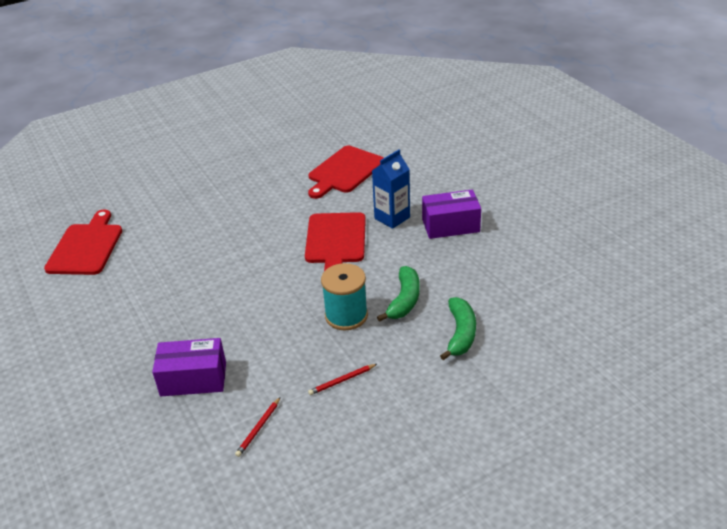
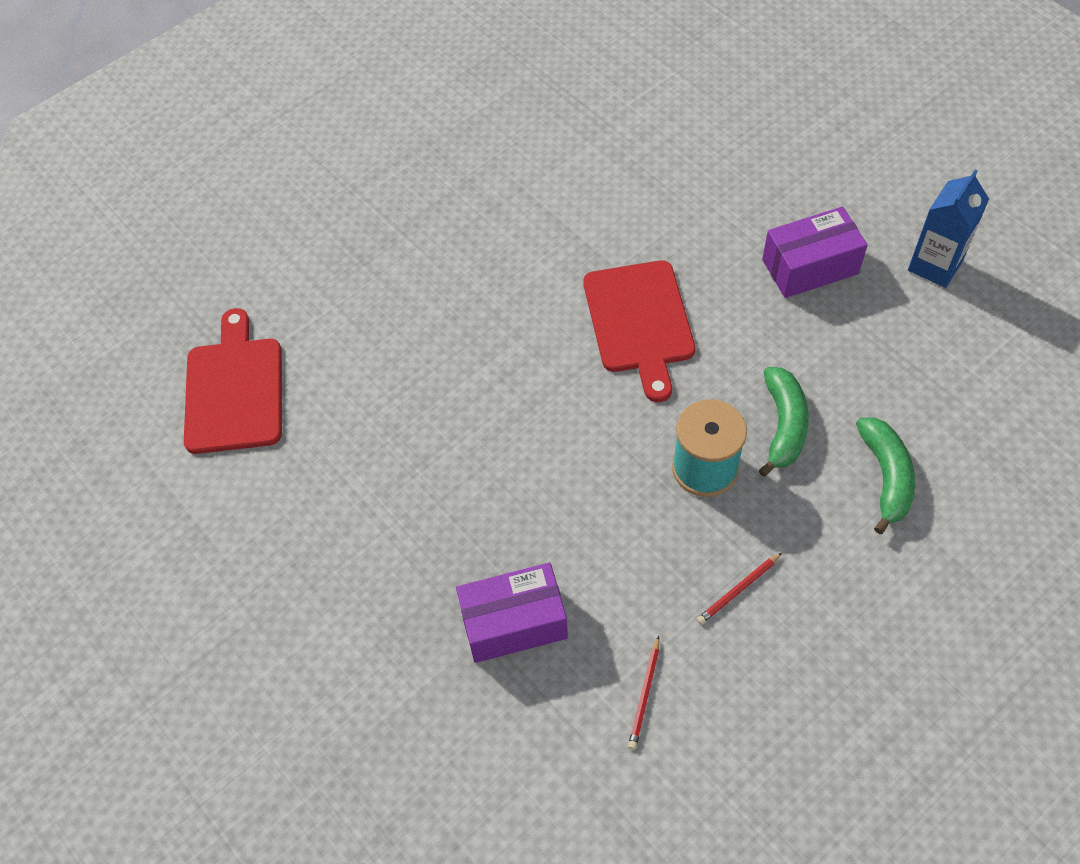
camera: 10 degrees left, 20 degrees up
(344, 171) = (605, 172): red cutting board -> none
(392, 218) = (713, 262): blue carton -> blue carton (935, 265)

